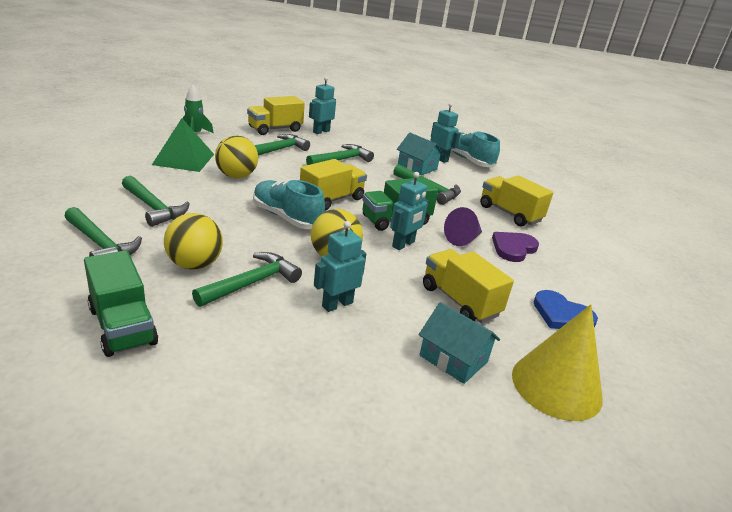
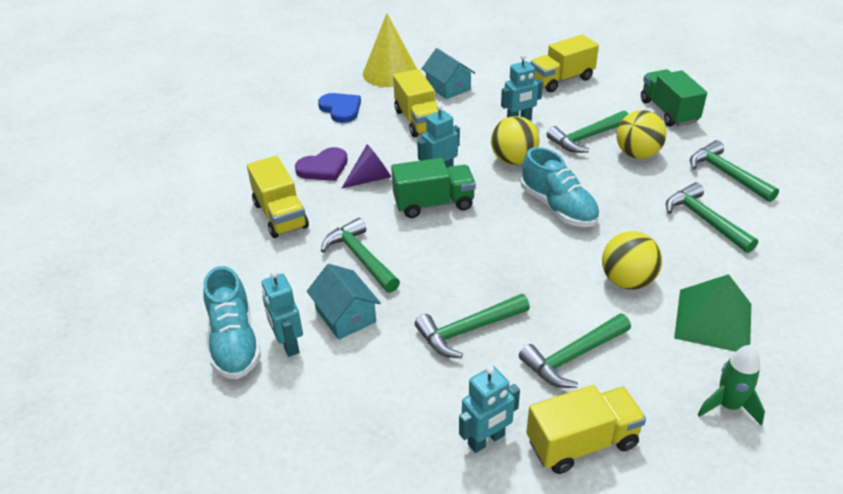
camera: 160 degrees left, 10 degrees up
(331, 199) = (502, 237): yellow truck -> yellow truck (561, 80)

